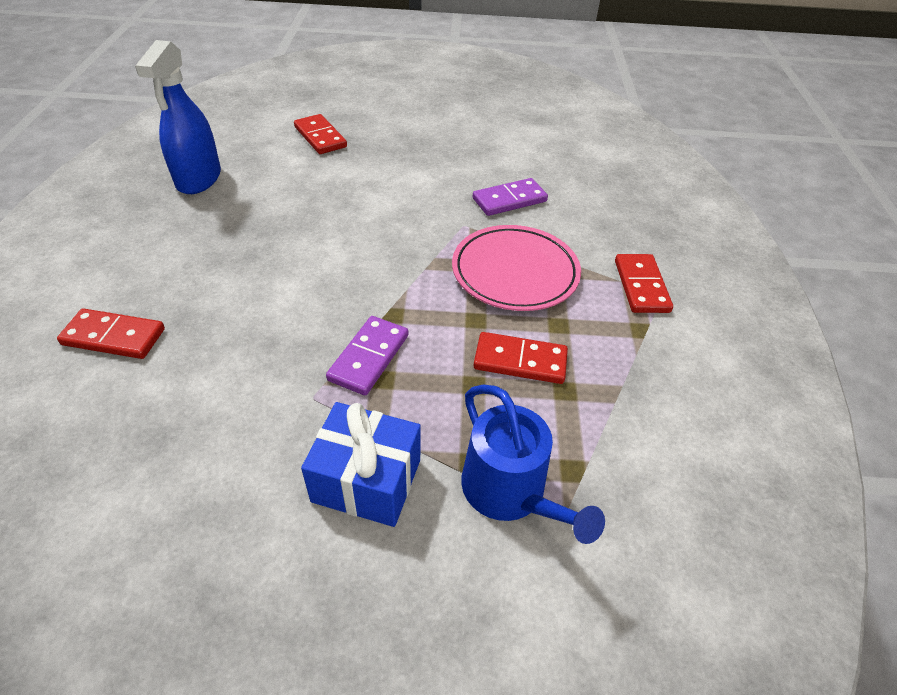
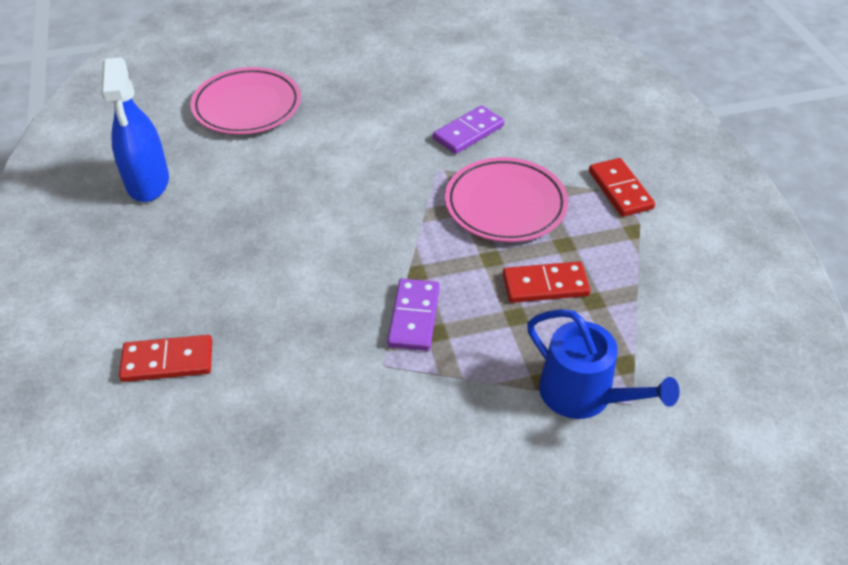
camera: 15 degrees left, 0 degrees up
(320, 137) = (247, 106): red domino -> pink plate
(366, 480) = (465, 419): blue gift -> none

